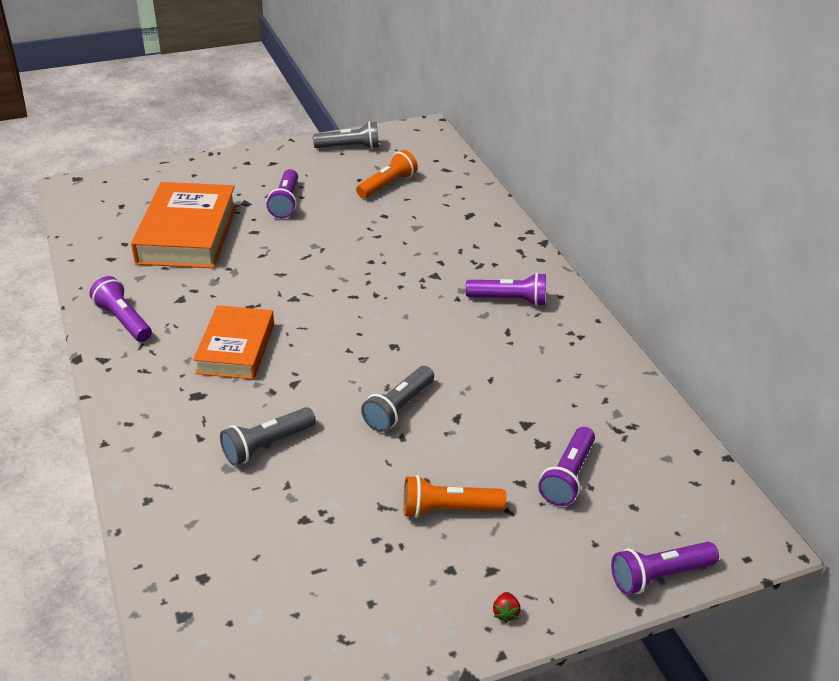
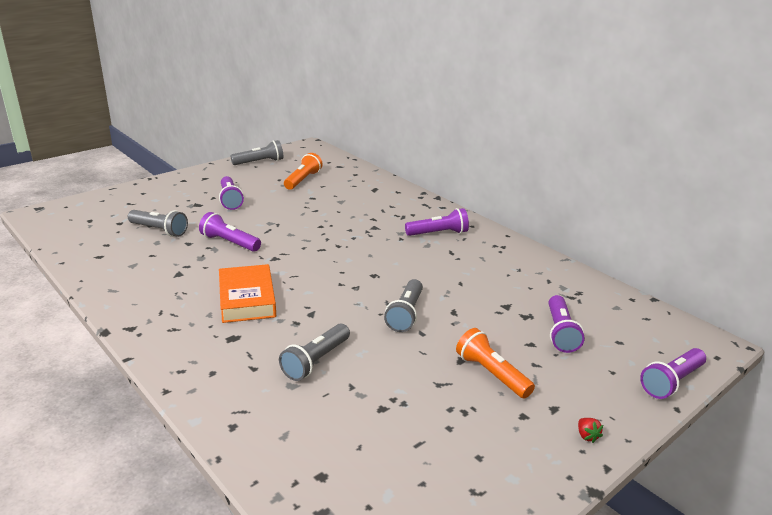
camera: 20 degrees left, 10 degrees down
(124, 320) = (134, 296): purple flashlight -> purple flashlight (229, 243)
(187, 234) = (159, 230): orange book -> grey flashlight
(448, 509) = (491, 374): orange flashlight -> orange flashlight turned 75 degrees clockwise

